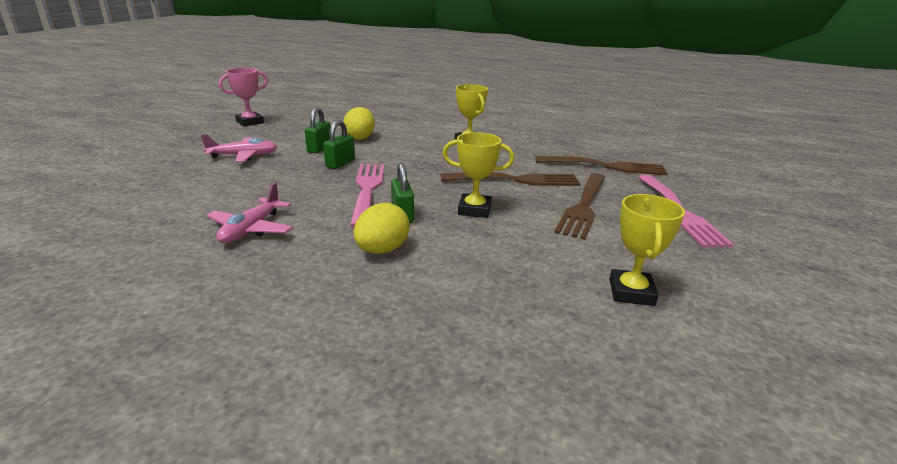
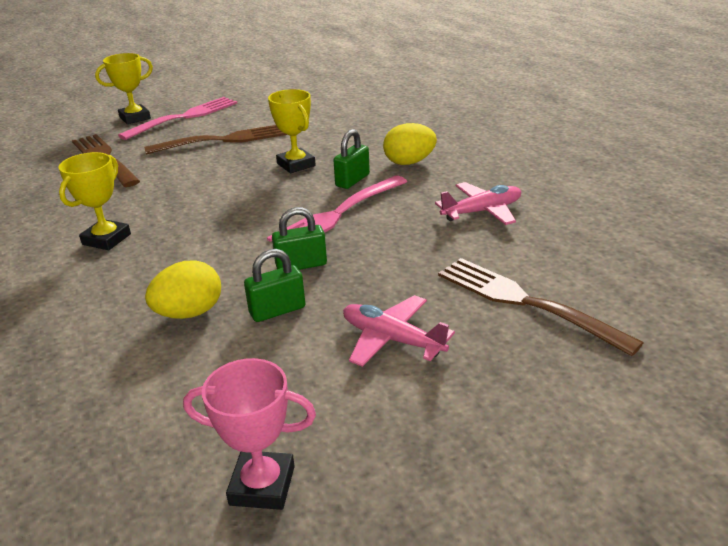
camera: 130 degrees left, 5 degrees up
(515, 180) = (204, 175): brown fork -> brown fork (527, 302)
(631, 292) = (326, 104): yellow trophy -> yellow trophy (135, 118)

